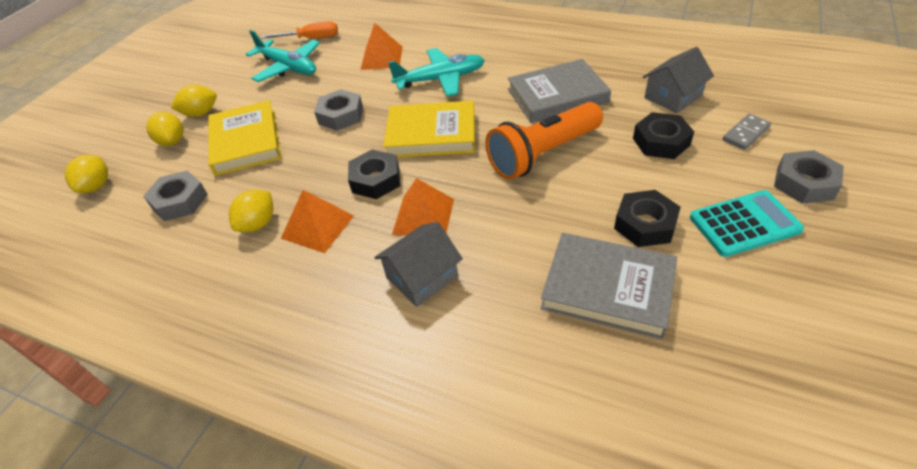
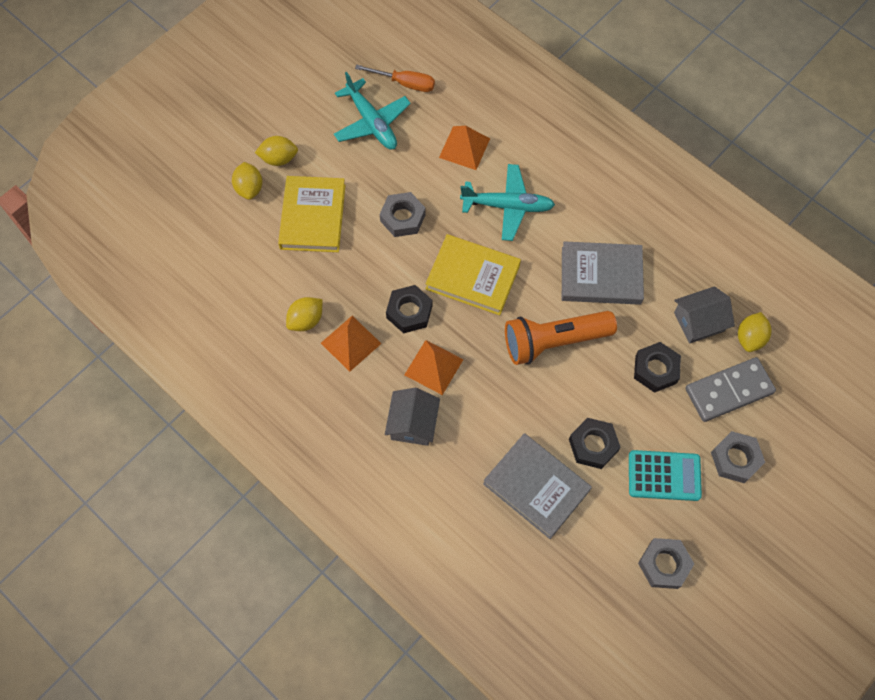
camera: 15 degrees right, 20 degrees up
(97, 186) = (181, 220): yellow lemon -> yellow lemon (750, 338)
(180, 201) = (248, 268): grey nut -> grey nut (664, 565)
(422, 277) = (413, 423): grey house -> grey house turned 60 degrees counterclockwise
(745, 133) = (729, 391): grey domino -> grey domino, size x1.85

